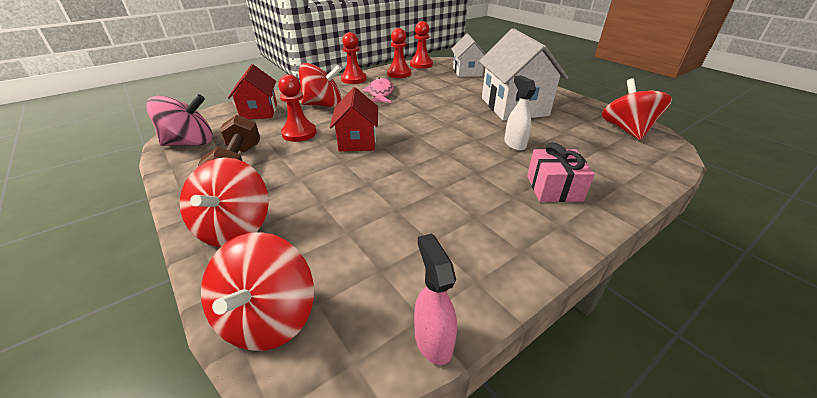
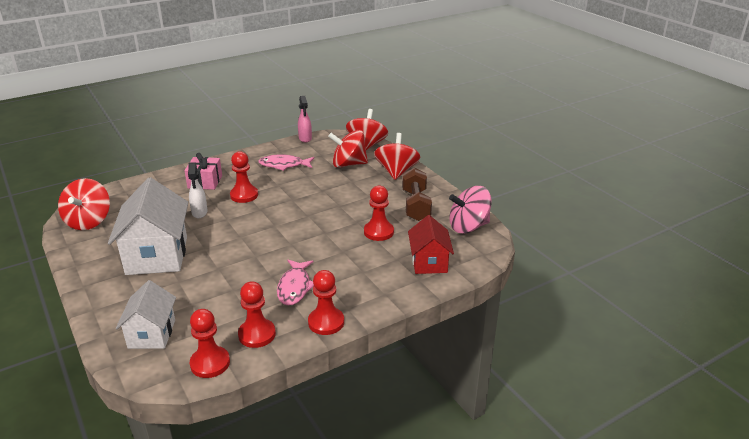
camera: 175 degrees left, 5 degrees down
(323, 105) = (362, 268): red spinning top -> red spinning top (348, 164)
(357, 141) = (327, 222): red house -> none
(447, 233) = (284, 165): none -> pink fish
(477, 169) = (244, 195): none -> red pawn

